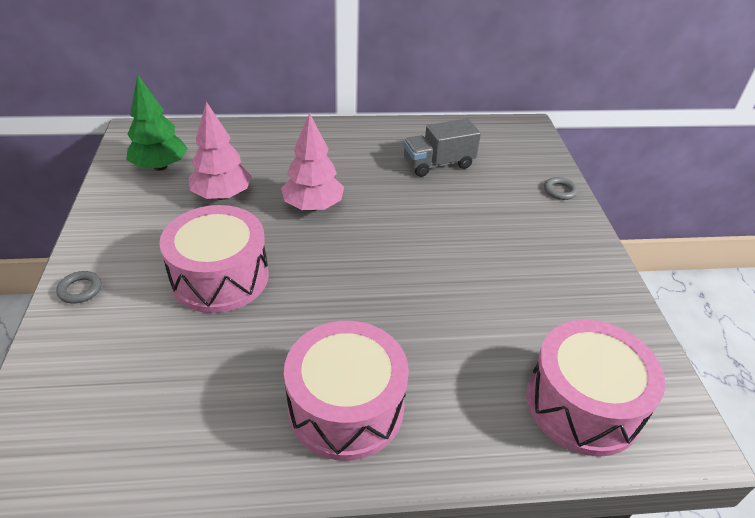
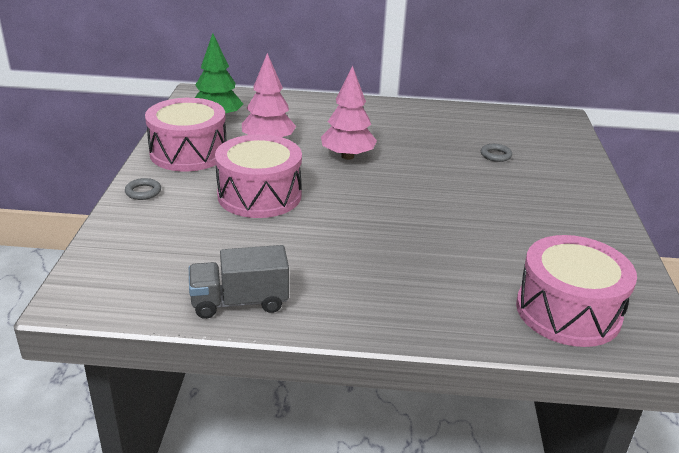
camera: 10 degrees right, 10 degrees down
(346, 407) = (354, 288): pink drum -> pink drum (188, 153)
(438, 164) = (468, 137): grey truck -> grey truck (239, 302)
(560, 191) = (582, 166): grey ring -> grey ring (495, 155)

